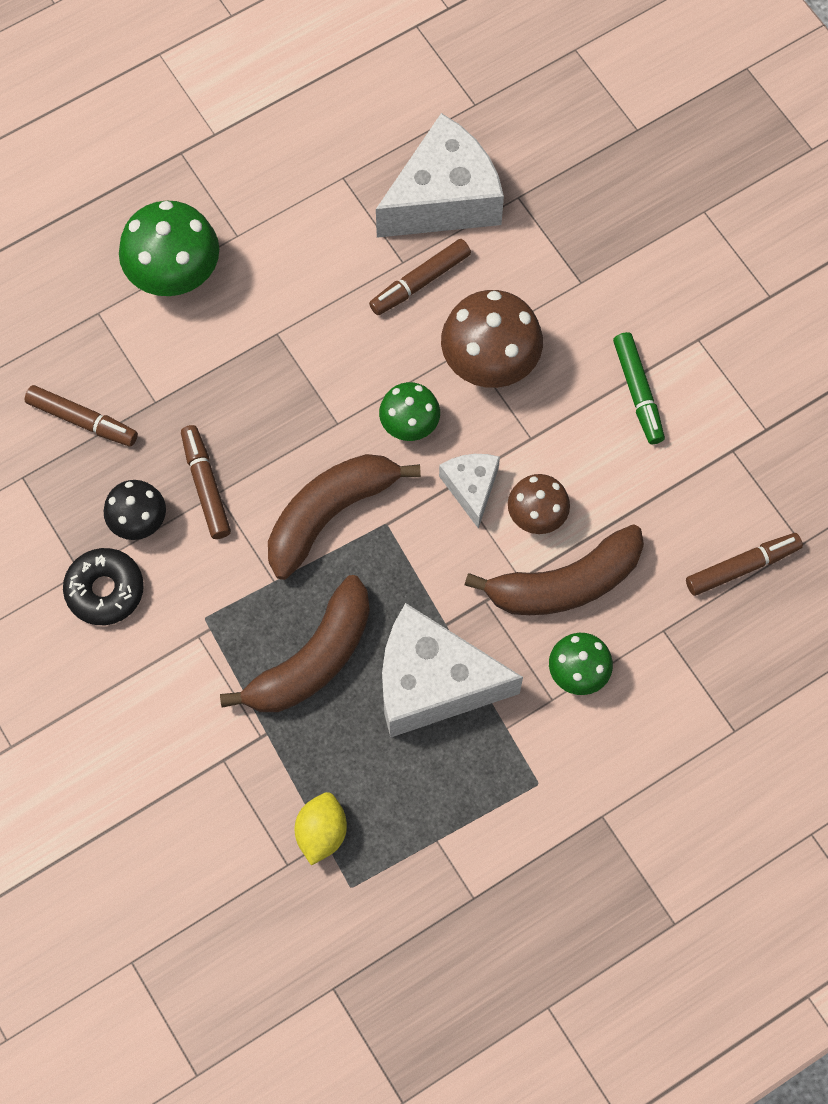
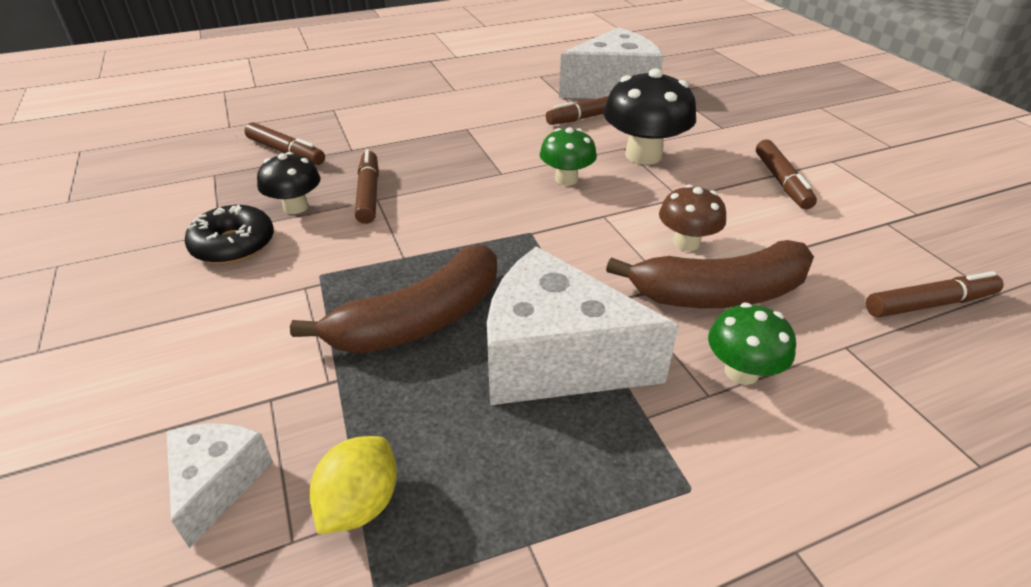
camera: 10 degrees right, 30 degrees down
(174, 274) = (400, 99): green mushroom -> none
(330, 514) = (477, 221): brown banana -> none
(471, 488) = (620, 219): white cheese -> white cheese (218, 483)
(490, 362) = (643, 155): brown mushroom -> black mushroom
(638, 392) = (781, 181): green marker -> brown marker

